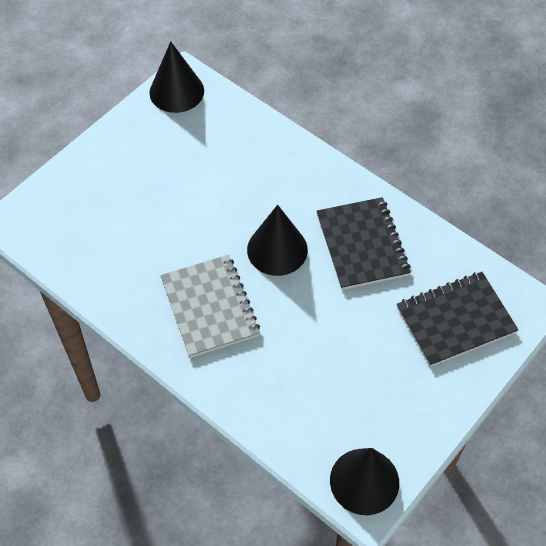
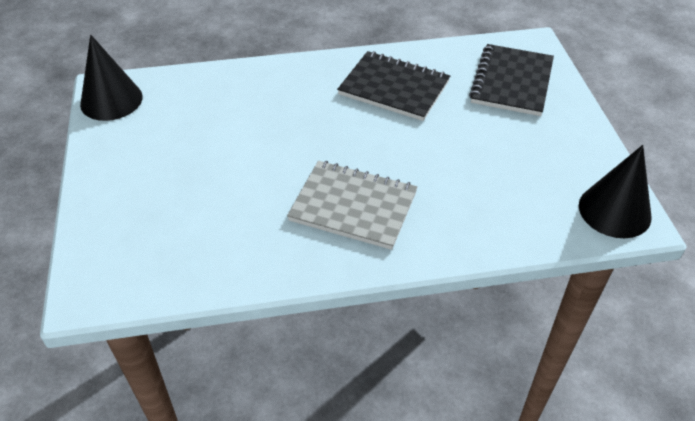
camera: 50 degrees left, 10 degrees down
(277, 249) = (343, 134): black cone -> none

